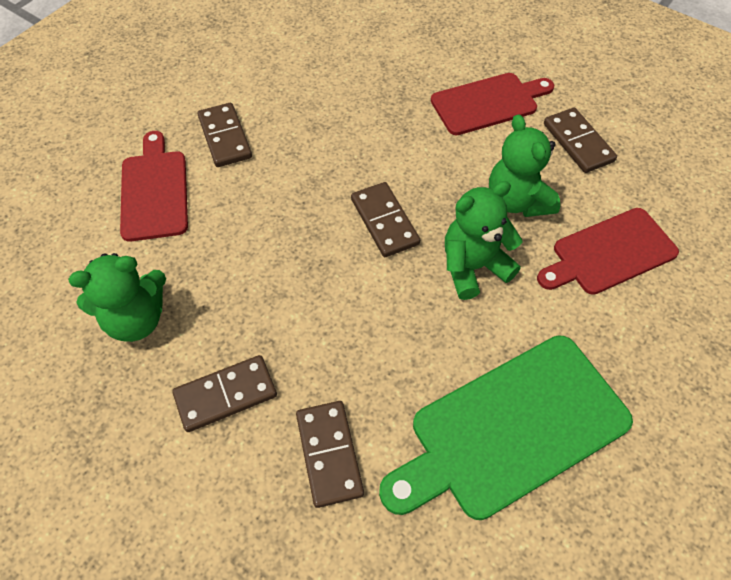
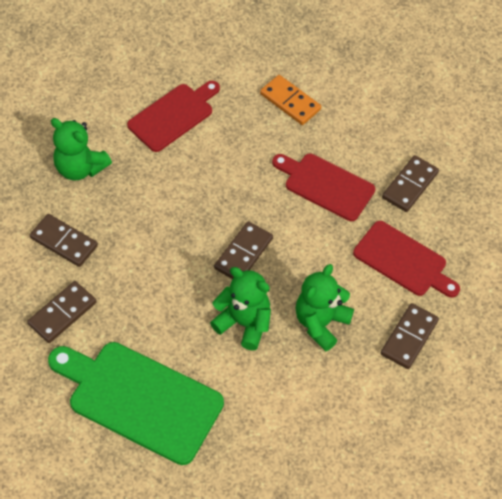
camera: 55 degrees right, 0 degrees up
(225, 137) = (244, 124): brown domino -> brown domino (410, 185)
(233, 89) = (290, 102): none -> orange domino
(610, 253) = (316, 400): red cutting board -> red cutting board (326, 185)

